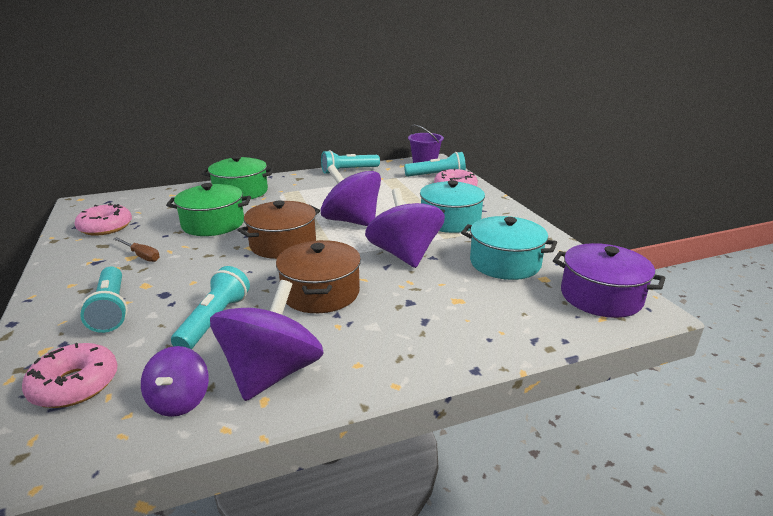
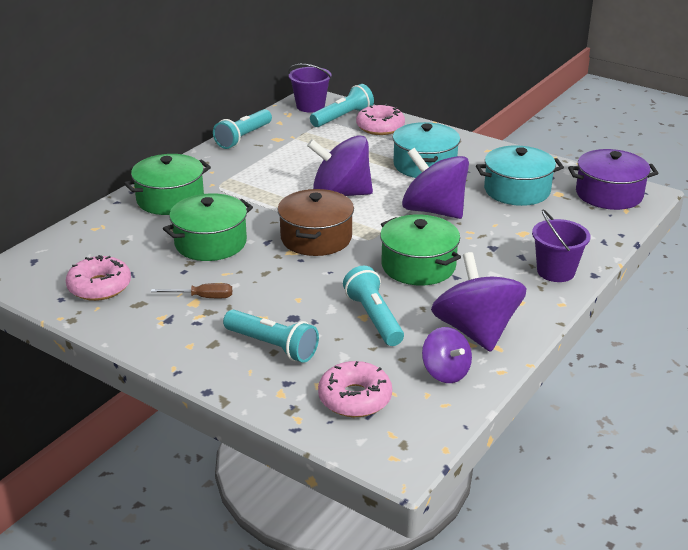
camera: 35 degrees left, 5 degrees up
(320, 293) = (418, 266): brown pot -> green pot
(437, 349) = (555, 271): none -> purple bucket

